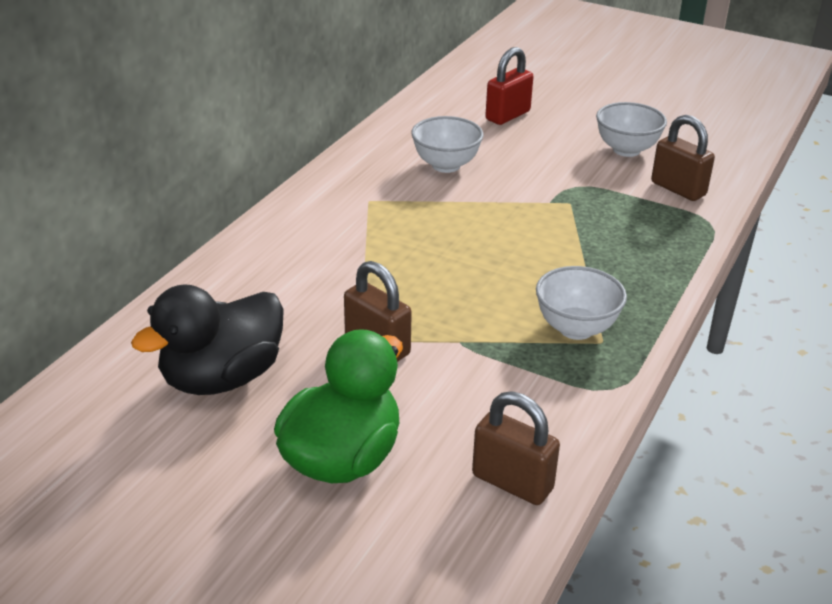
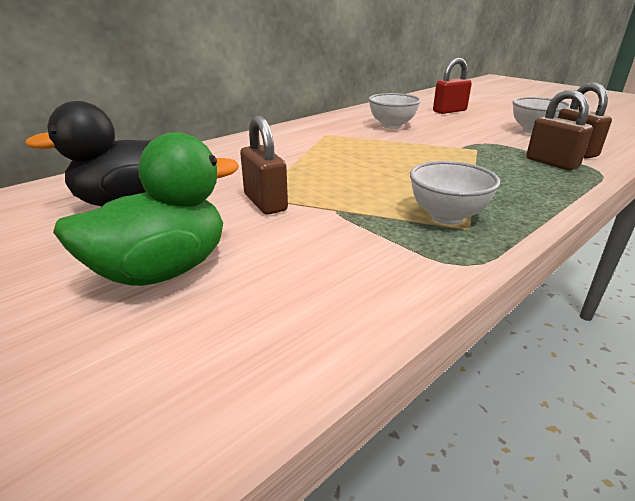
camera: 20 degrees right, 5 degrees down
(512, 482) = (308, 326): brown padlock -> brown padlock (551, 163)

